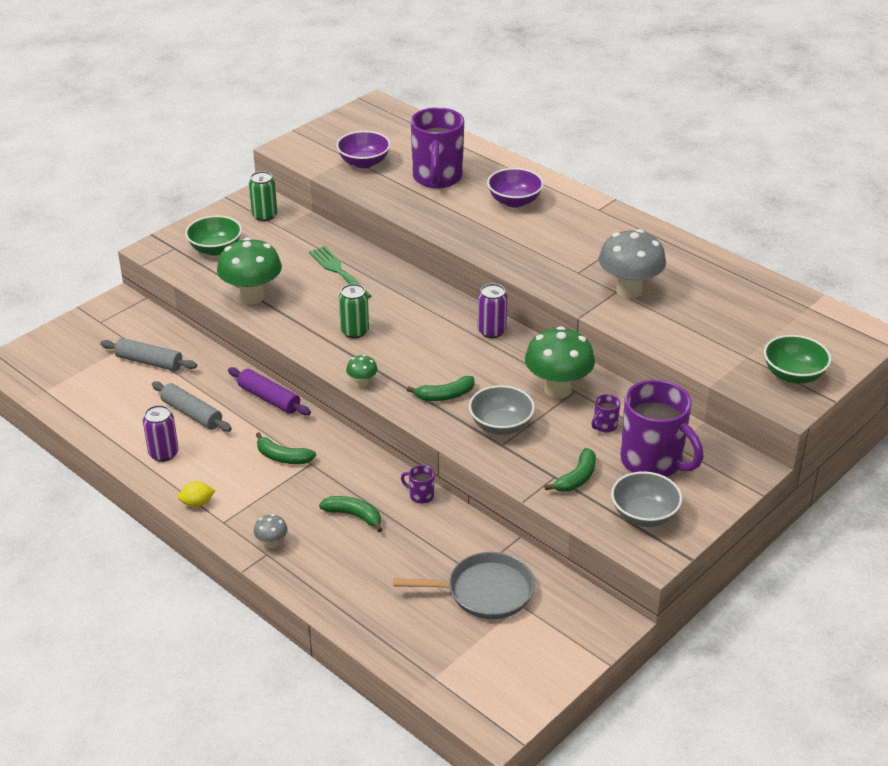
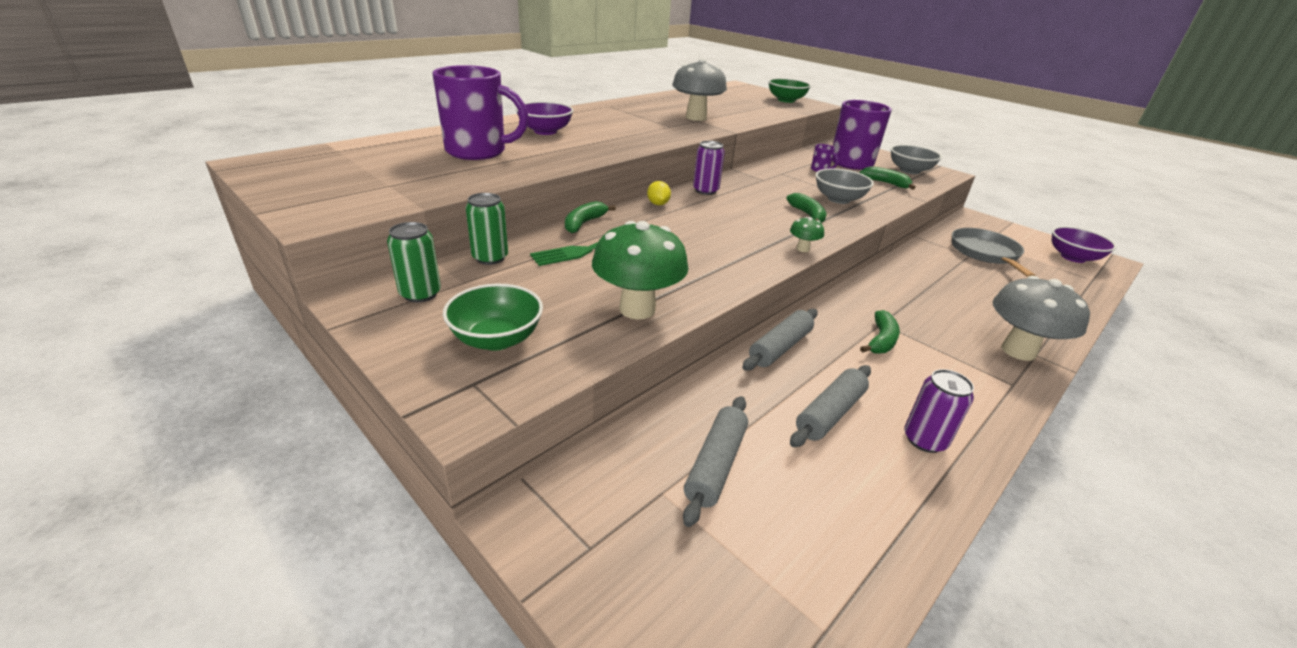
camera: 90 degrees left, 5 degrees down
(197, 503) = (998, 406): yellow lemon -> yellow lemon (658, 204)
(269, 399) = (780, 347): purple rolling pin -> grey rolling pin
(272, 543) = (1018, 351): grey mushroom -> grey mushroom, size x2.21
(354, 331) = (712, 247): green can -> green can (490, 258)
(354, 515) = (942, 302): green banana -> green banana (584, 223)
(364, 163) = (409, 179): purple bowl -> purple bowl (1073, 257)
(420, 495) = (894, 269): purple mug -> none
(557, 389) = (782, 178): green mushroom -> none

